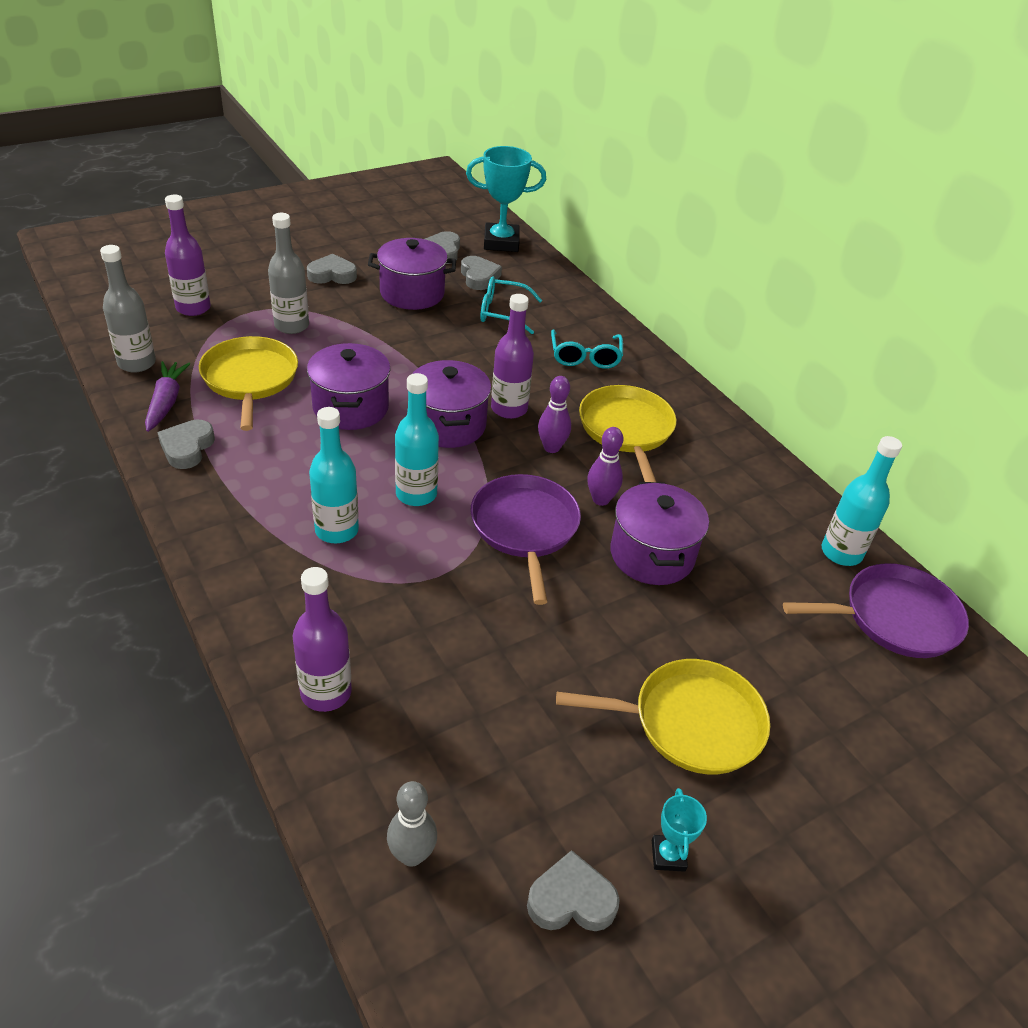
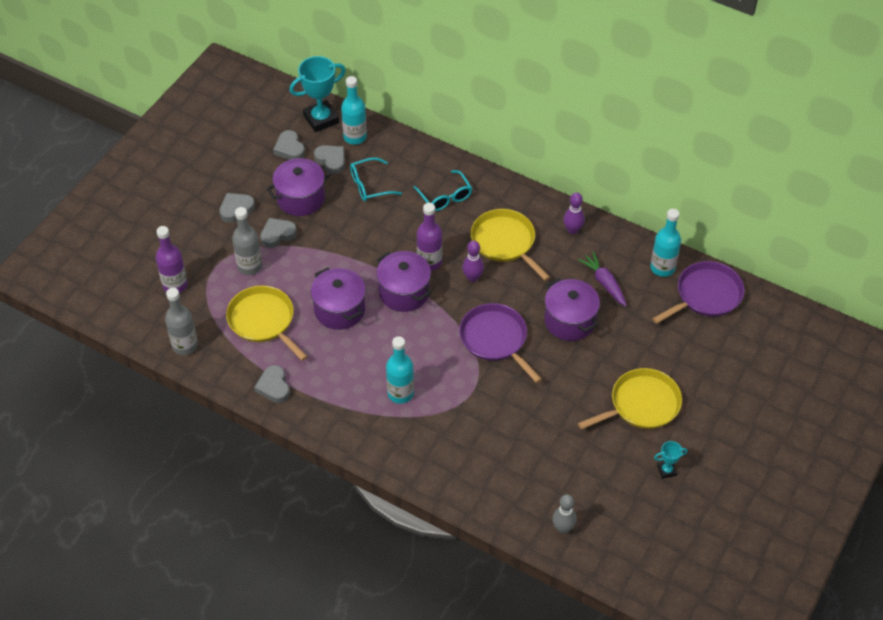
camera: 25 degrees left, 10 degrees up
(166, 402) = (231, 363): purple carrot -> purple carrot (604, 282)
(326, 692) = (469, 480): purple bottle -> none
(416, 494) = (423, 349): turquoise bottle -> turquoise bottle (355, 137)
(571, 900) = (639, 510): grey heart -> grey heart (277, 235)
(601, 499) = (522, 299): purple bowling pin -> purple bowling pin (572, 230)
(668, 855) = (666, 470): turquoise trophy -> turquoise trophy turned 75 degrees counterclockwise

